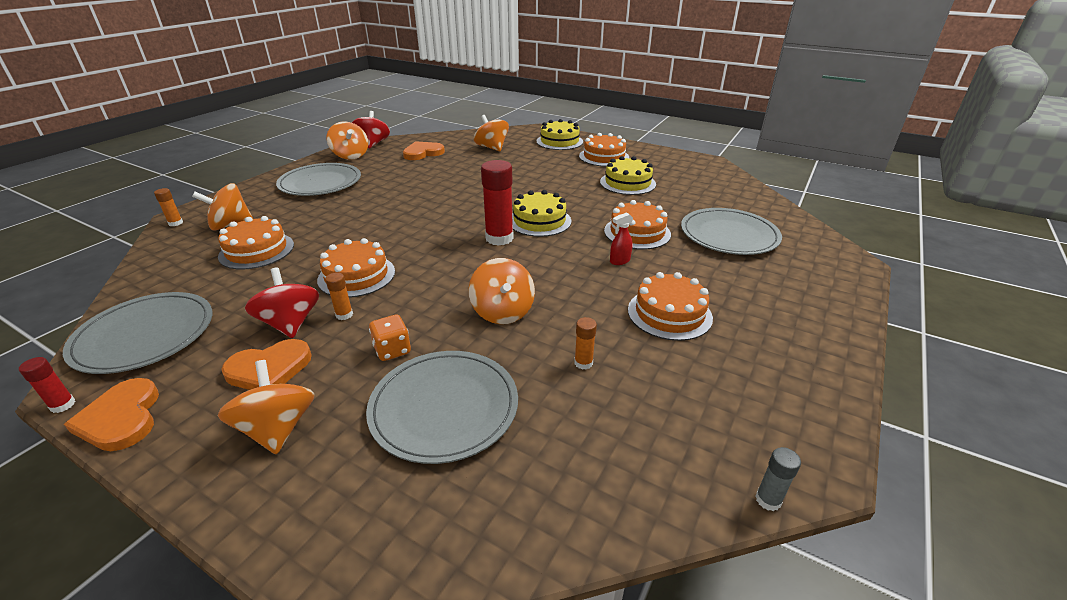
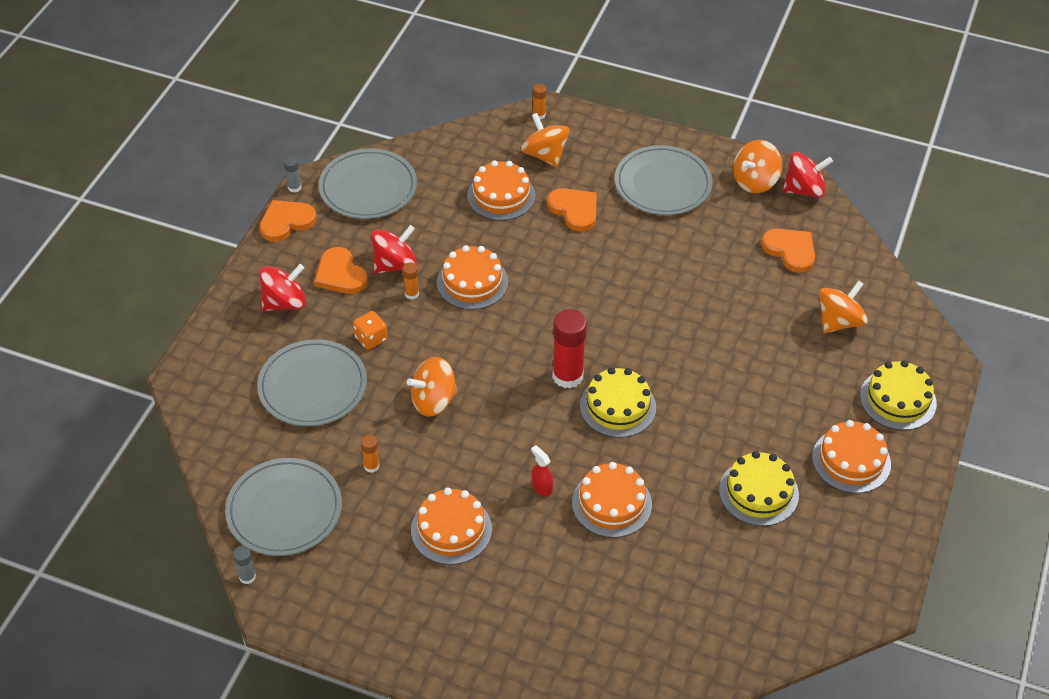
camera: 80 degrees right, 15 degrees up
(63, 405) = (294, 187): red glue stick -> grey glue stick
(277, 428) = (285, 302): orange spinning top -> red spinning top
(312, 218) = (574, 210): none -> orange heart
(729, 235) = (628, 599): grey plate -> grey plate (284, 510)

